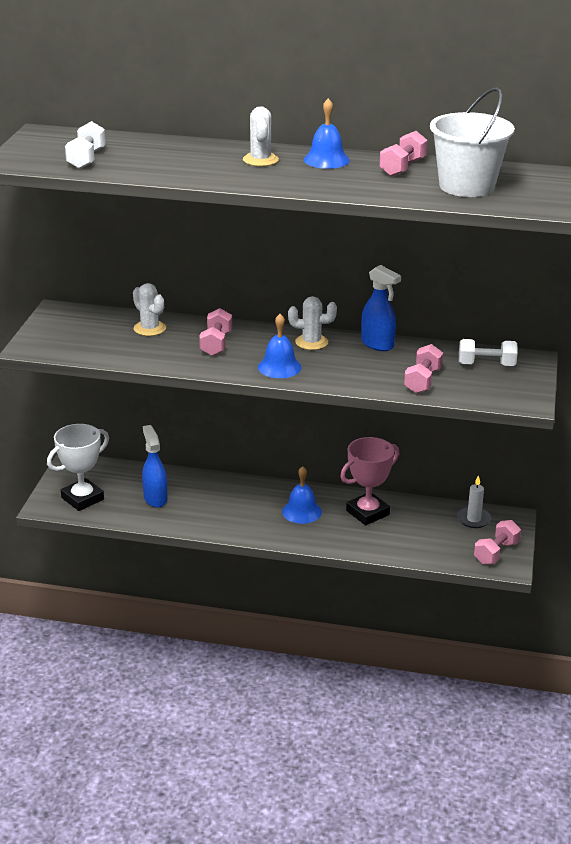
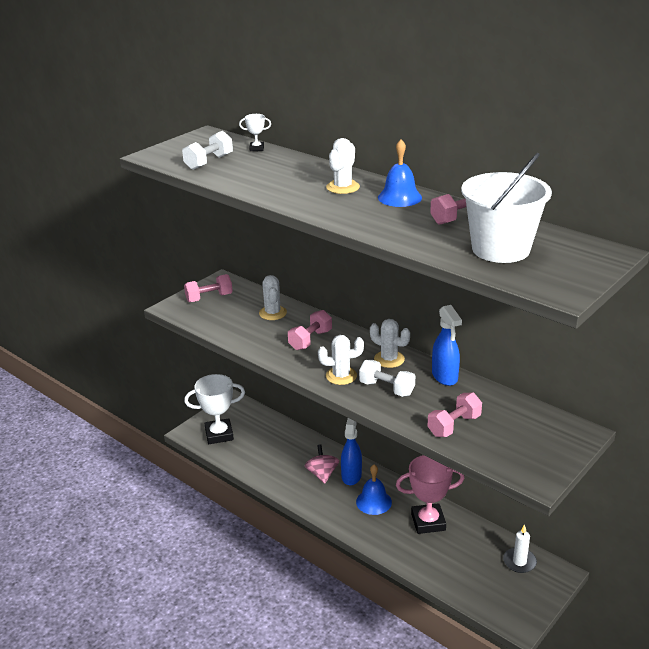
camera: 30 degrees right, 0 degrees up
(120, 138) = (256, 148): none -> white trophy
(155, 498) = (270, 451): blue spray bottle -> blue spray bottle (351, 476)
(229, 503) = (322, 474): none -> pink spinning top
(279, 367) = (341, 376): blue bell -> white cactus
(486, 365) = (529, 426): white dumbbell -> white dumbbell (386, 388)
(496, 553) = (517, 605): pink dumbbell -> pink dumbbell (209, 298)

